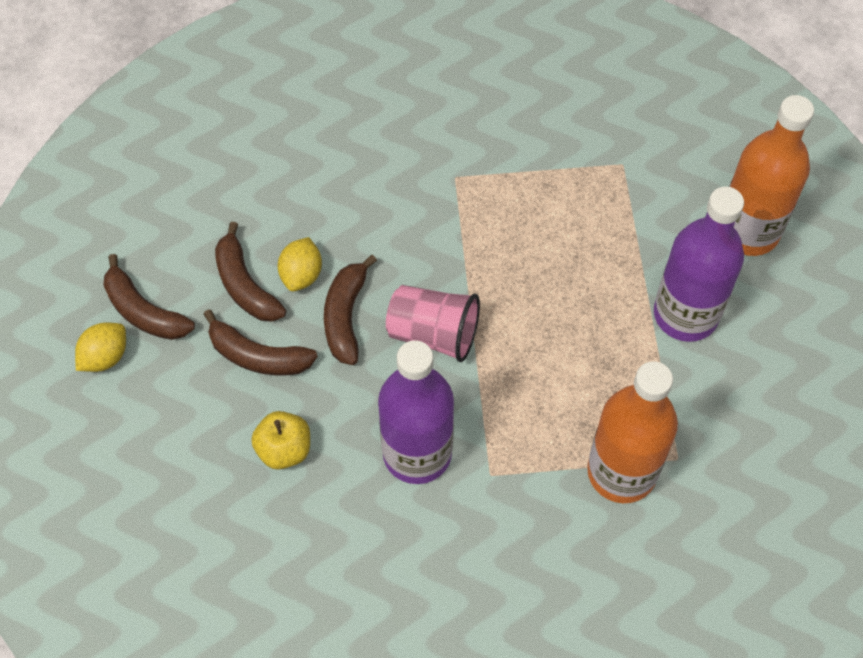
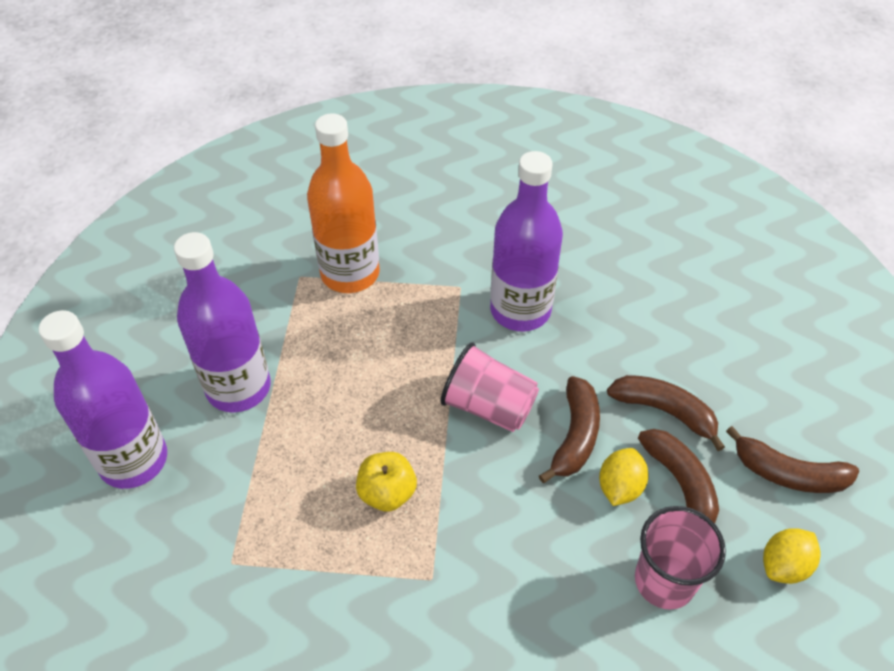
camera: 170 degrees left, 10 degrees down
(105, 357) = (820, 433): yellow lemon -> yellow lemon (784, 565)
(144, 311) = (788, 473): brown banana -> brown banana turned 150 degrees clockwise
(263, 204) = (664, 581): none -> pink cup
(284, 449) = (638, 329): yellow apple -> yellow apple (387, 493)
(748, 231) = (133, 460): orange bottle -> purple bottle

